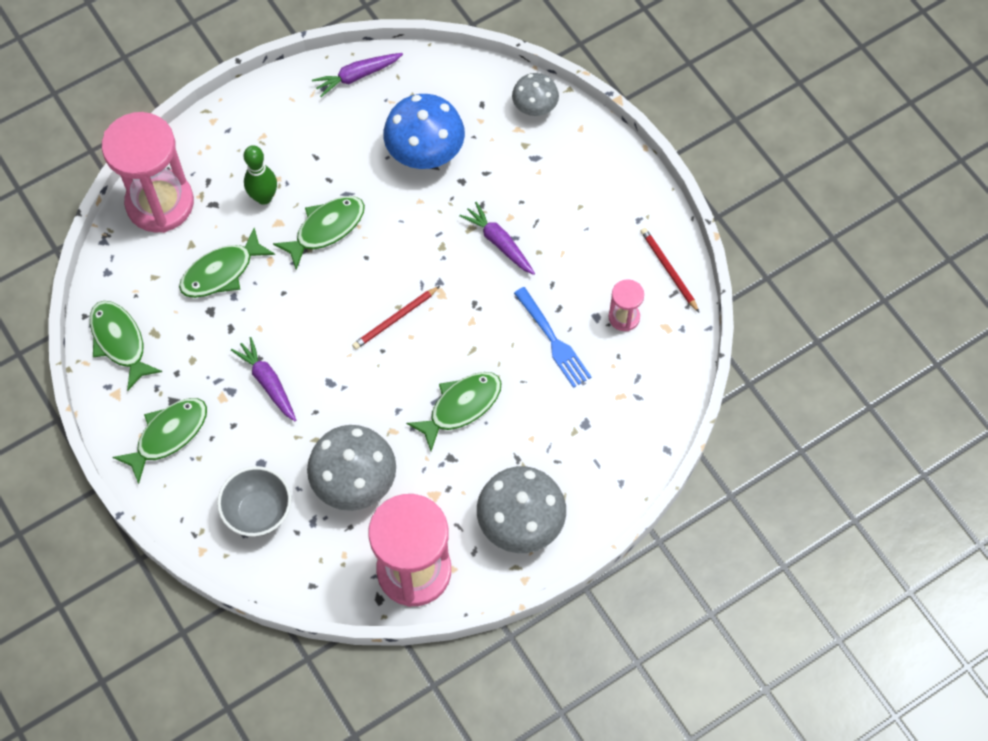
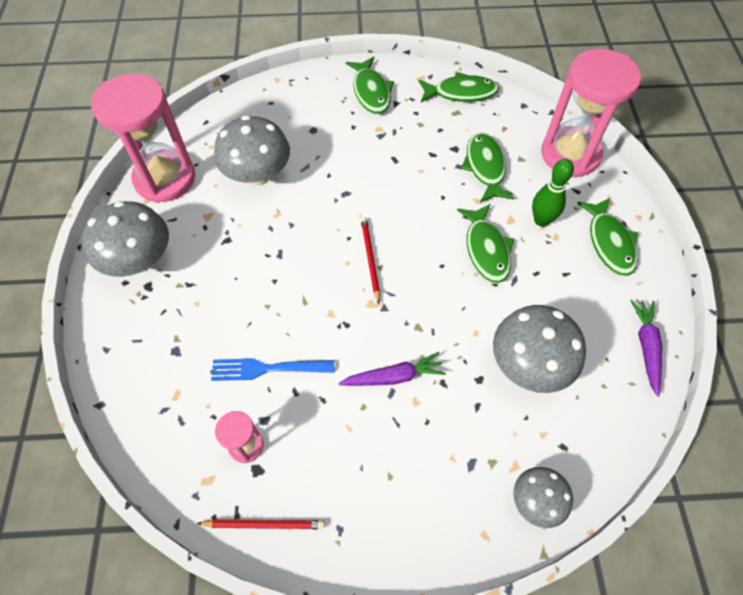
camera: 120 degrees right, 5 degrees down
(258, 512) = (279, 115): grey bowl -> none
(268, 382) = (372, 157): purple carrot -> none
(425, 151) = (529, 364): blue mushroom -> grey mushroom
(461, 406) = (261, 267): green fish -> green fish (609, 242)

